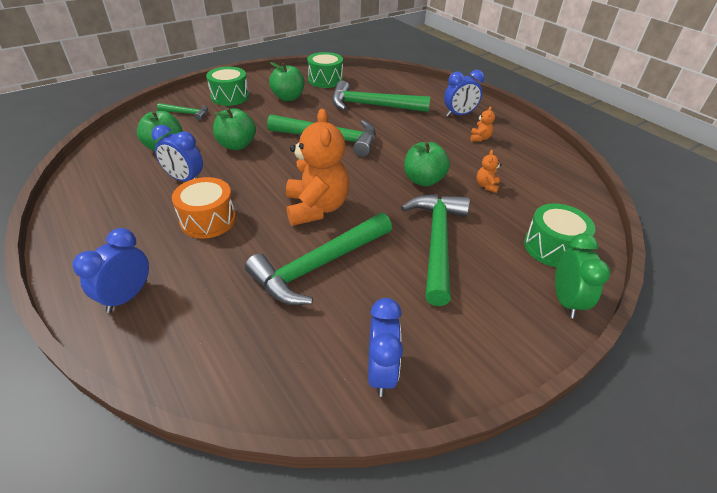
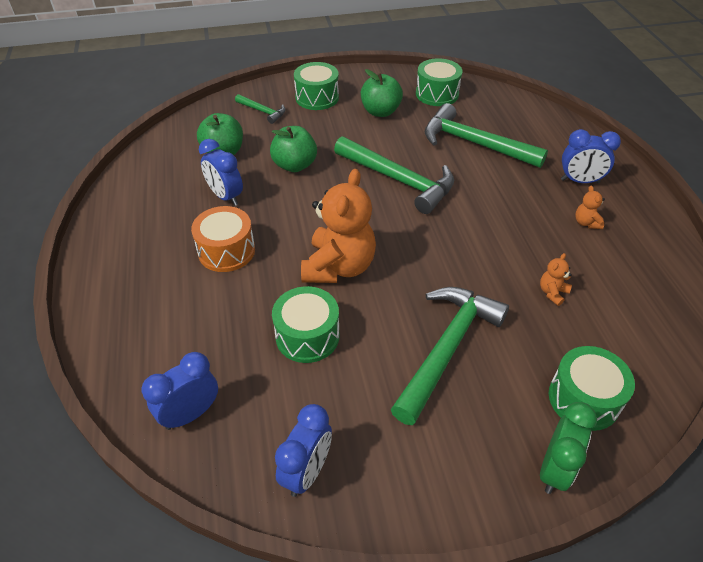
camera: 25 degrees right, 5 degrees up
(127, 296) = (124, 313): blue clock -> blue clock (190, 414)
(319, 265) = (307, 336): green hammer -> green drum
(423, 180) = (478, 264): green apple -> none
(479, 138) = (586, 223): orange teddy bear -> orange teddy bear turned 135 degrees clockwise

